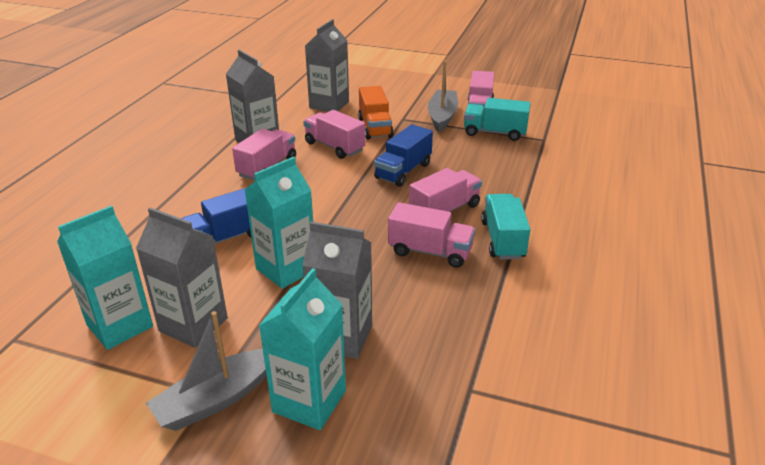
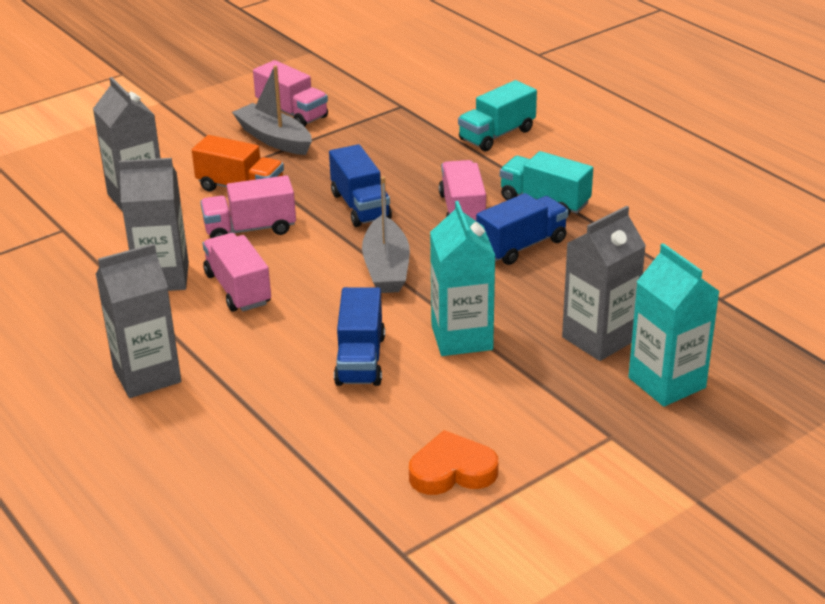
camera: 55 degrees left, 0 degrees up
(120, 326) = (452, 471): turquoise carton -> orange heart
(193, 325) = (497, 421): grey carton -> grey carton (147, 375)
(216, 399) = (621, 434): grey boat -> grey boat (386, 267)
(430, 252) = (521, 246): pink truck -> blue truck
(494, 133) = (352, 125): turquoise truck -> turquoise truck (497, 135)

